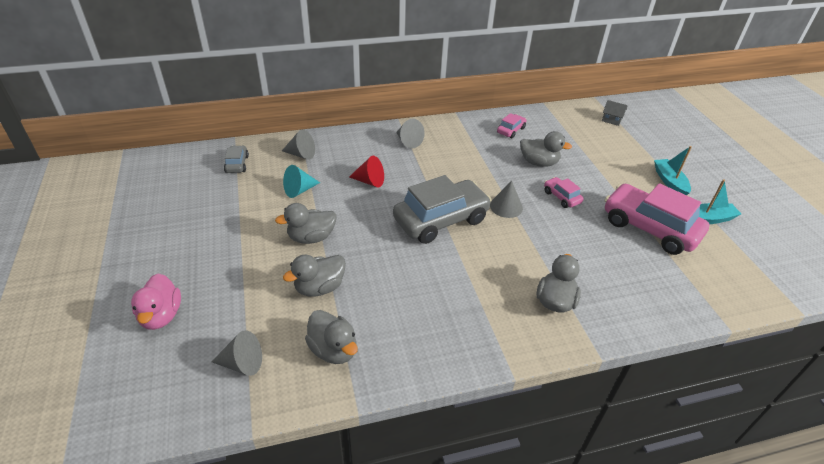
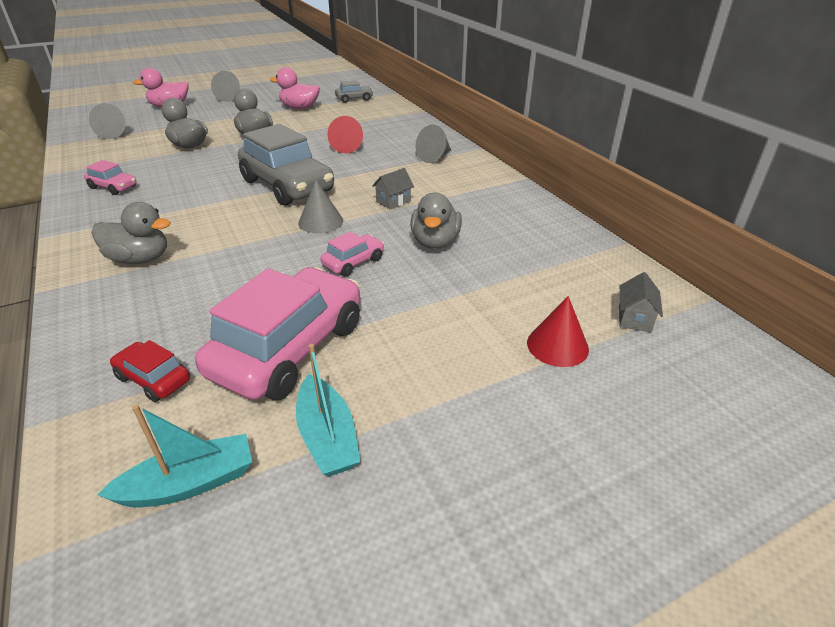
camera: 80 degrees right, 5 degrees down
(242, 203) = (300, 108): none -> pink duck
(299, 190) = (323, 123): turquoise cone -> none
(301, 154) = (381, 116): grey cone -> grey cone (230, 97)
(333, 350) = (114, 159): grey duck -> none
(480, 171) = (393, 201): none -> grey house
(511, 130) = (510, 217): pink car -> pink car (113, 187)
(634, 145) = (557, 345): none -> red cone
(669, 182) = (443, 388): turquoise boat -> turquoise boat (189, 483)
(683, 280) = (153, 379): none -> red car

